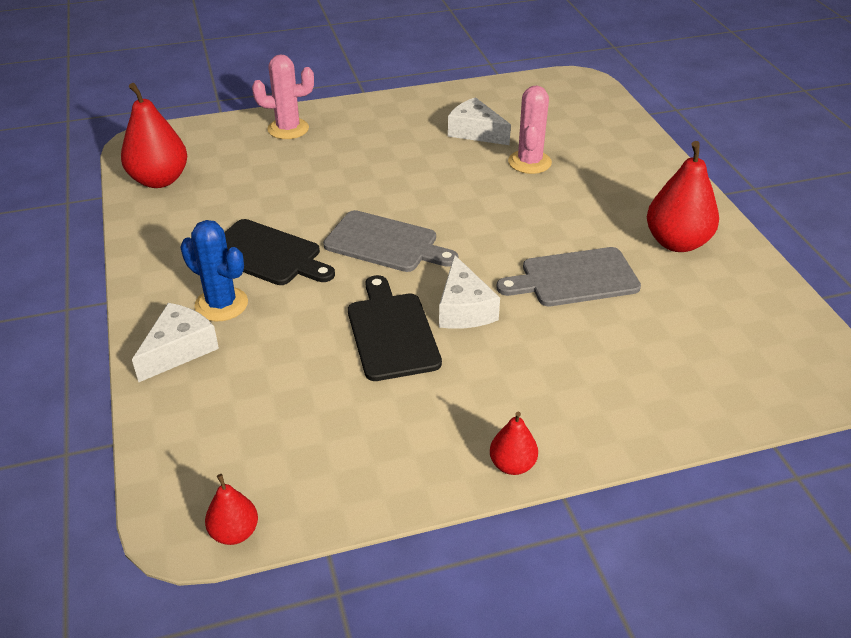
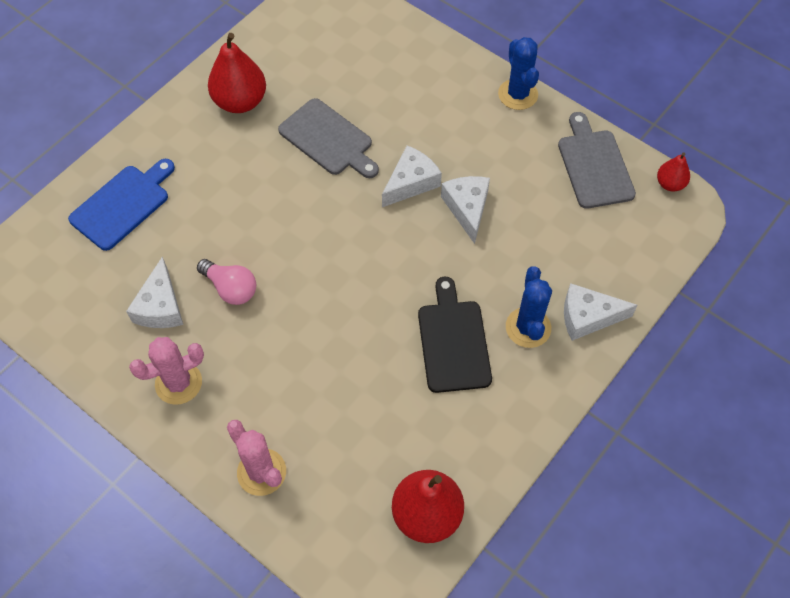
camera: 125 degrees left, 20 degrees up
(385, 243) = (377, 272): grey cutting board -> grey cutting board (594, 165)
(391, 332) = (467, 208): black cutting board -> white cheese
(456, 166) = (231, 288): none -> pink light bulb
(512, 465) = (518, 94): red pear -> blue cactus
(529, 162) = (187, 239): pink cactus -> pink cactus (178, 383)
(598, 144) = (123, 204): none -> blue cutting board

